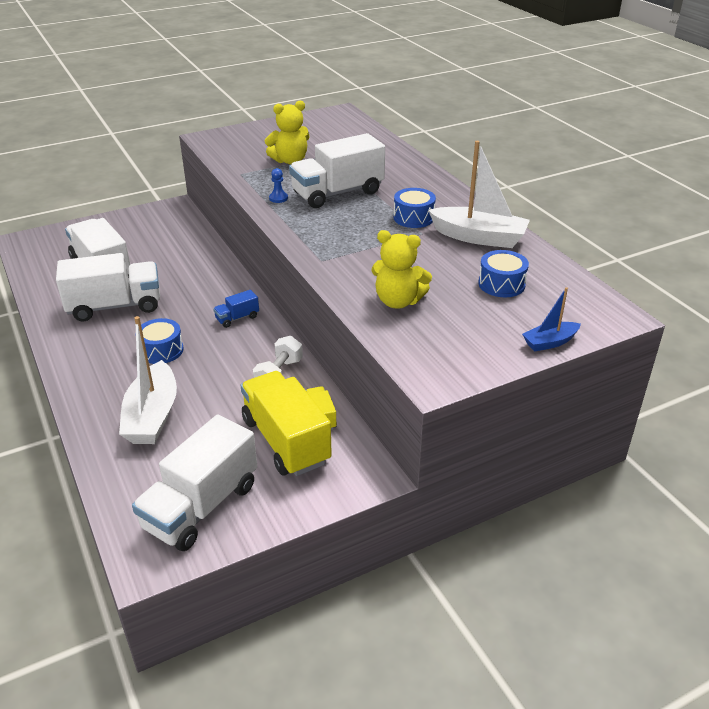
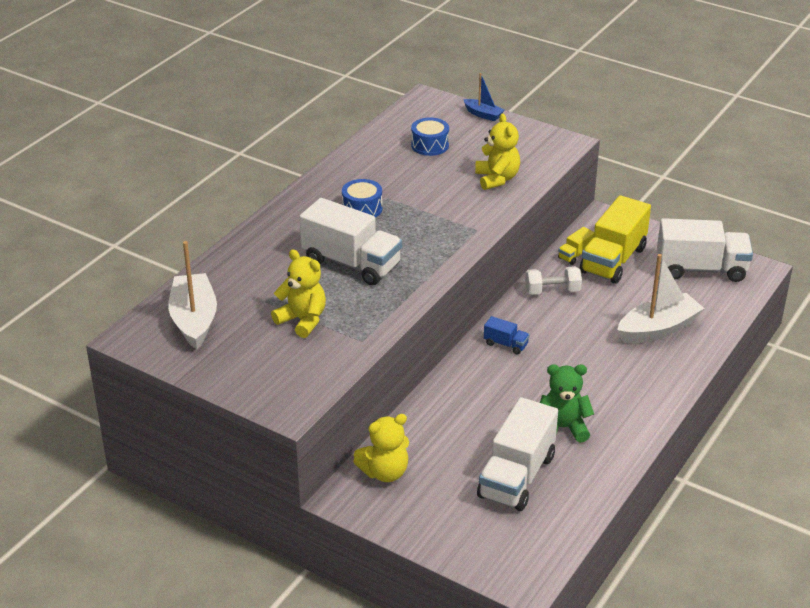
camera: 120 degrees left, 0 degrees up
(115, 306) = (562, 428): white truck -> green teddy bear
(161, 350) = (589, 364): blue drum -> none
(175, 225) = (385, 472): none -> yellow teddy bear
(278, 198) = (393, 293): blue pawn -> none
(479, 237) = (367, 170): white boat -> white boat (194, 320)

